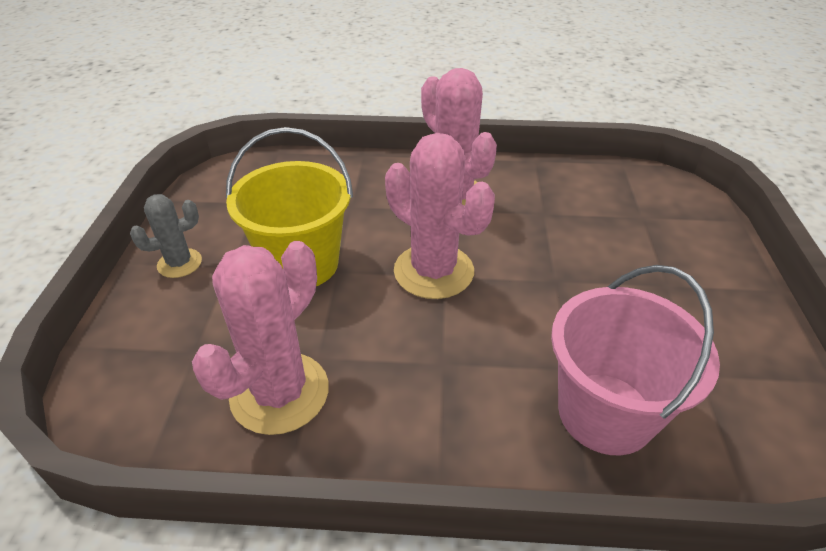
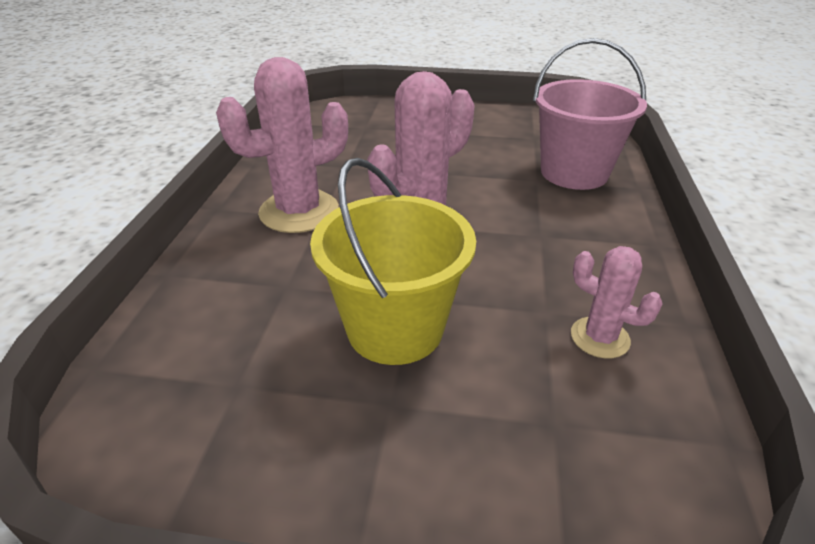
camera: 85 degrees left, 5 degrees down
(179, 263) = (372, 473): grey cactus -> none
(279, 393) = (599, 338): pink cactus -> pink cactus, size x0.55

